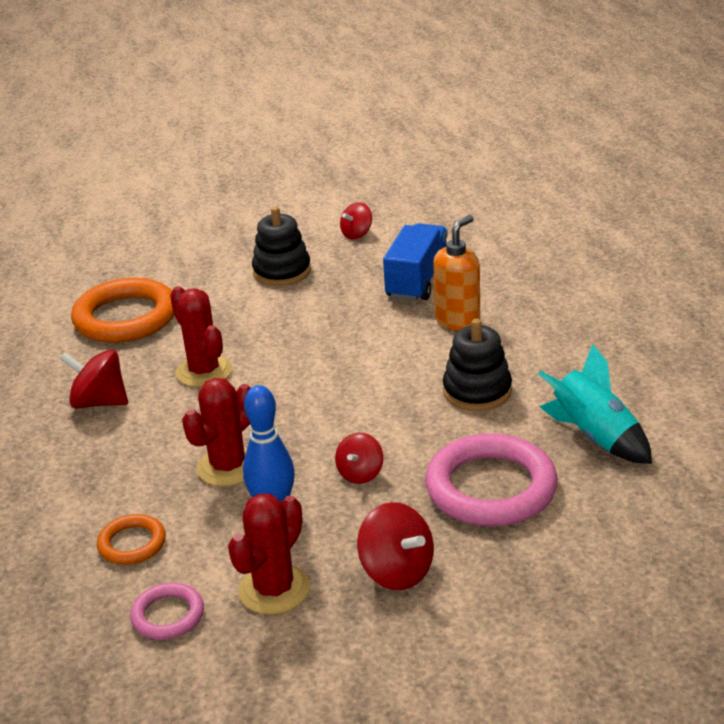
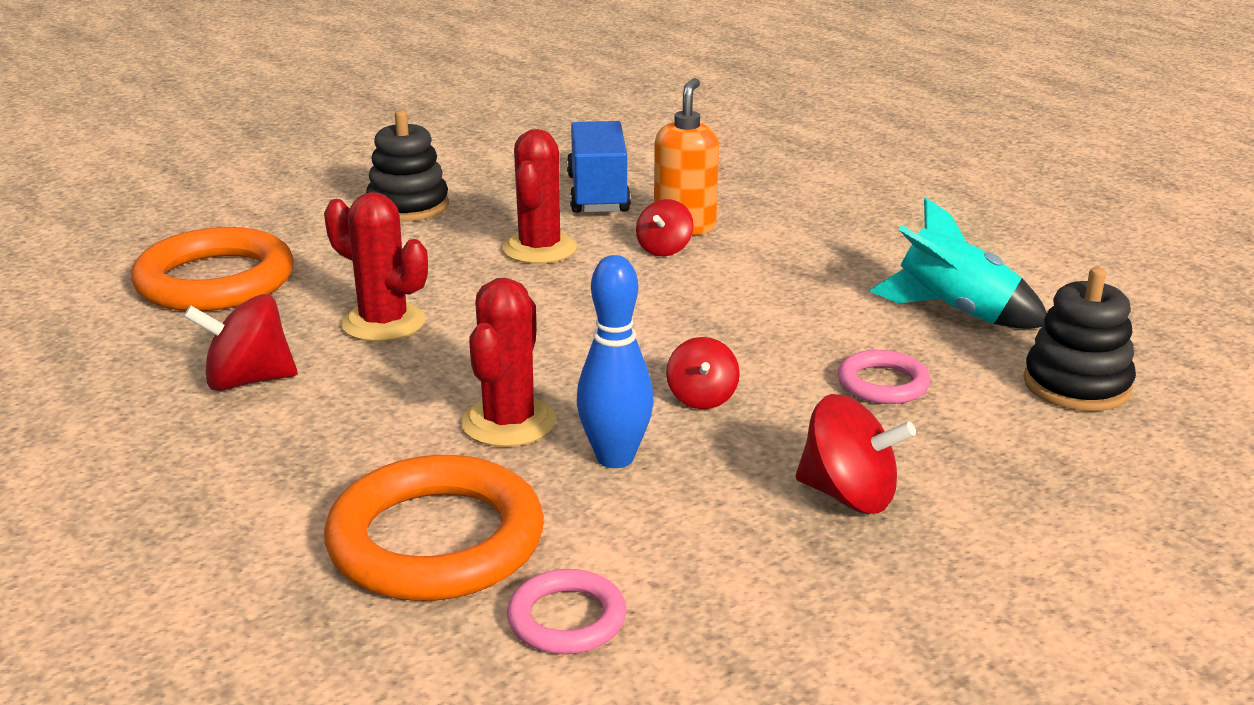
camera: 25 degrees left, 5 degrees down
(132, 543) = (436, 540): orange ring -> orange ring, size x1.97
(274, 590) = (699, 552): red cactus -> red cactus (539, 249)
(357, 234) = (479, 160): red spinning top -> red spinning top (664, 249)
(477, 391) = (773, 290): black stacking toy -> black stacking toy (1076, 385)
(491, 488) = (883, 384): pink ring -> pink ring, size x0.51

